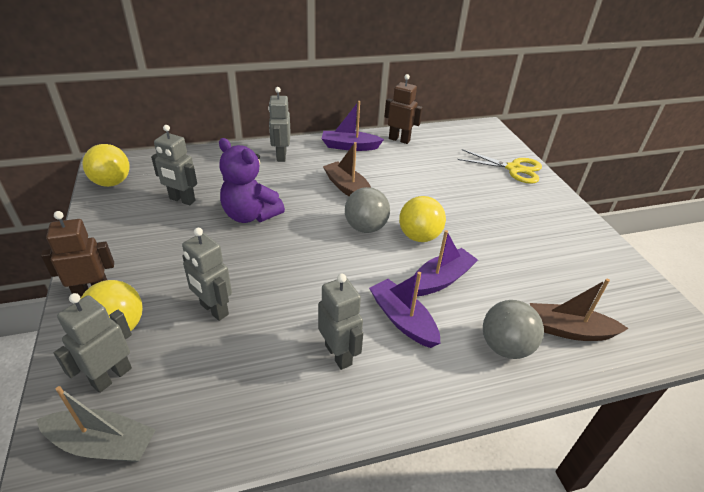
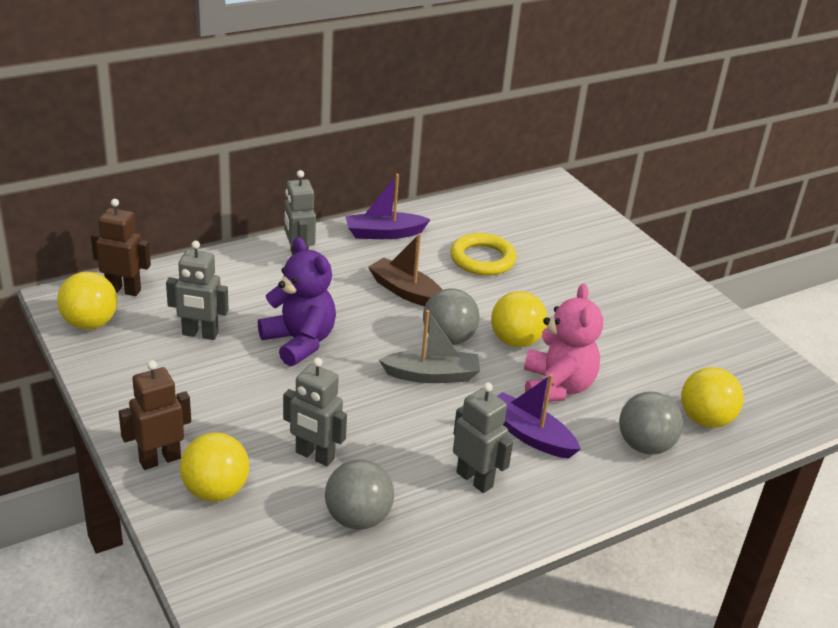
camera: 15 degrees left, 5 degrees down
(102, 444) = (271, 597): grey boat -> grey boat (432, 375)
(111, 376) = (240, 538): grey robot -> none
(220, 375) = (358, 518): none -> grey ball
(250, 215) = (299, 342): purple teddy bear -> purple teddy bear turned 150 degrees counterclockwise
(399, 139) = (445, 216): brown robot -> brown robot (124, 290)
(415, 172) = (482, 259): none -> yellow ring
(441, 280) = (557, 387): purple boat -> pink teddy bear
(514, 169) = (603, 240): yellow scissors -> none
(568, 330) = (705, 420): brown boat -> yellow ball

